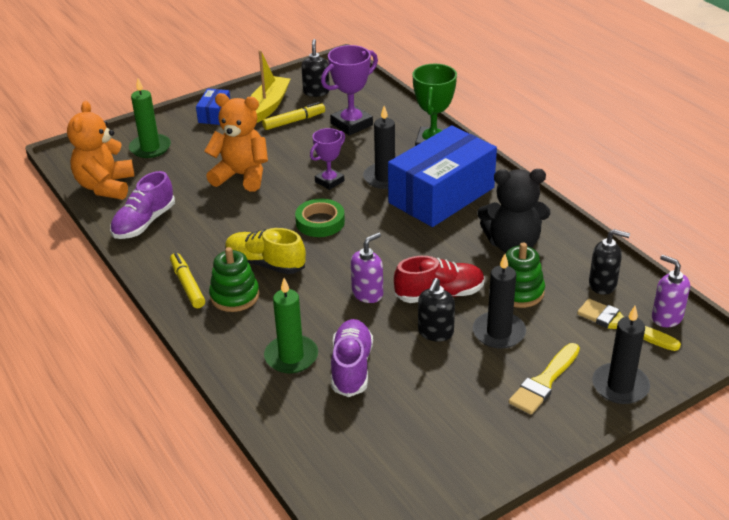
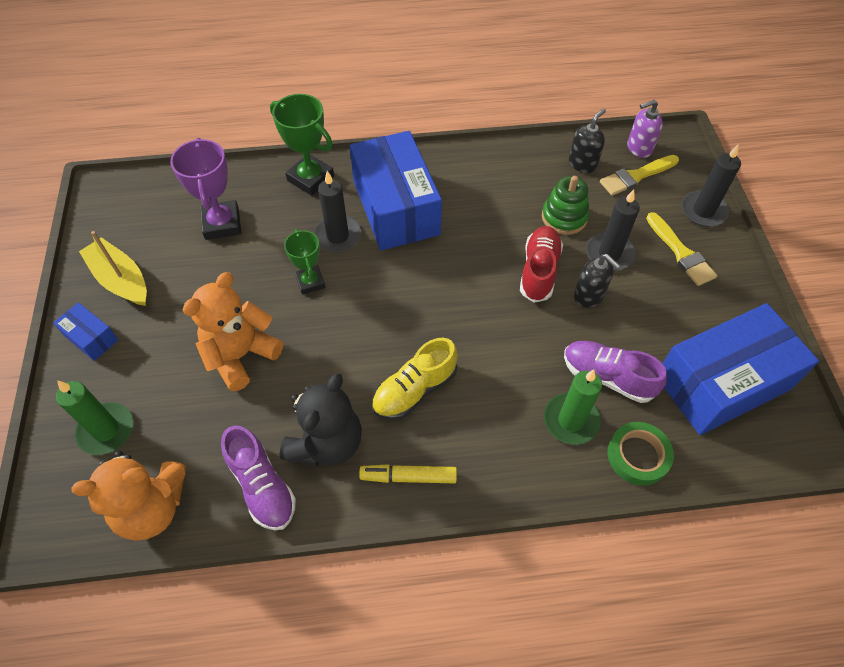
camera: 65 degrees left, 20 degrees up
(105, 186) = (152, 508): orange teddy bear -> orange teddy bear turned 45 degrees counterclockwise
(234, 296) = (452, 437): green stacking toy -> none
(294, 121) = (173, 269): yellow marker -> none
(316, 92) = (132, 228): black soap dispenser -> none
(320, 222) = (374, 317): green tape -> green tape (638, 455)
(329, 181) = (310, 282): purple trophy -> green trophy
(367, 293) = (509, 323): purple soap dispenser -> none
(399, 447) = (722, 383): none -> blue box
(512, 244) = (499, 193): black teddy bear -> black teddy bear (326, 443)

